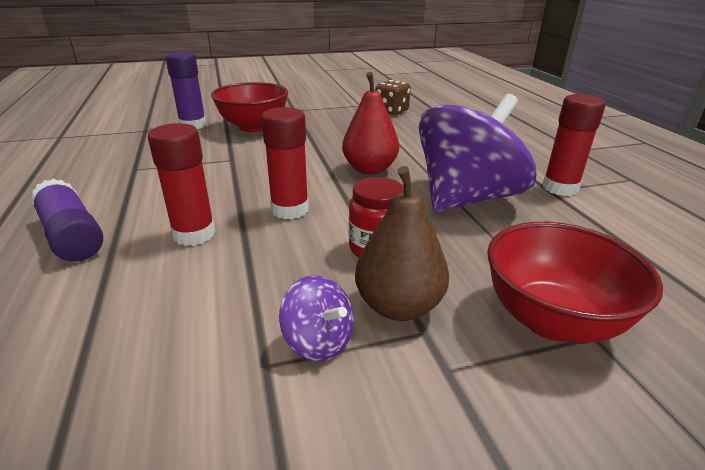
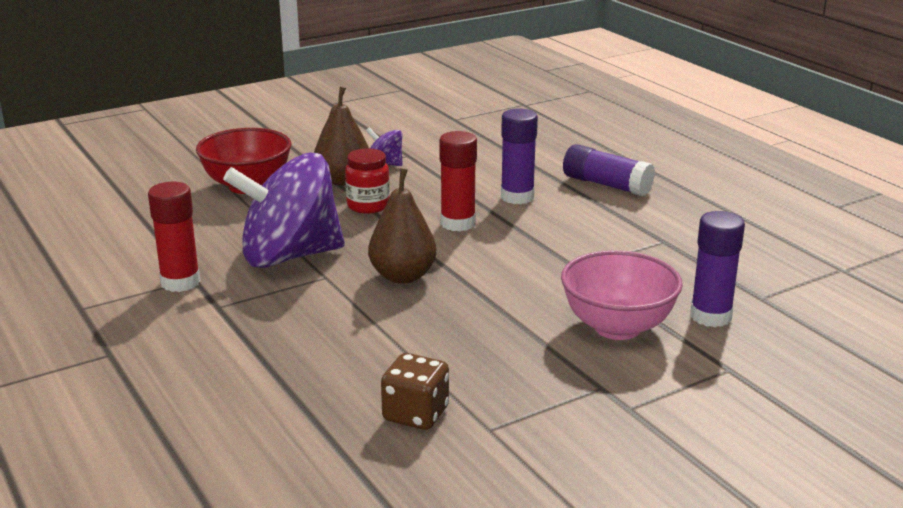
camera: 165 degrees right, 5 degrees down
(194, 234) = (517, 197): red glue stick -> purple glue stick
(253, 127) = (617, 327): red bowl -> pink bowl
(369, 169) = (403, 276): red pear -> brown pear
(466, 198) = (289, 256): purple spinning top -> purple spinning top turned 45 degrees clockwise

